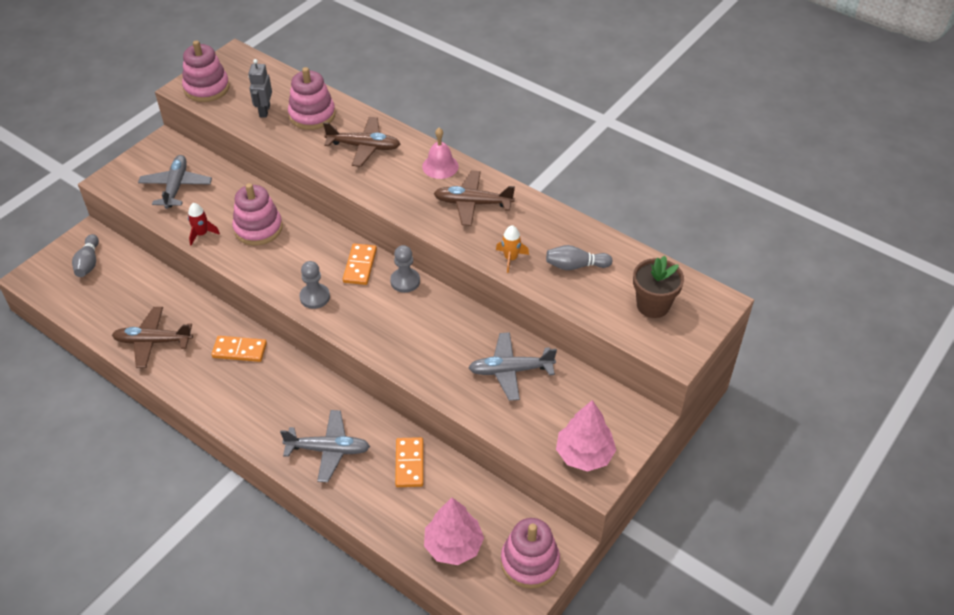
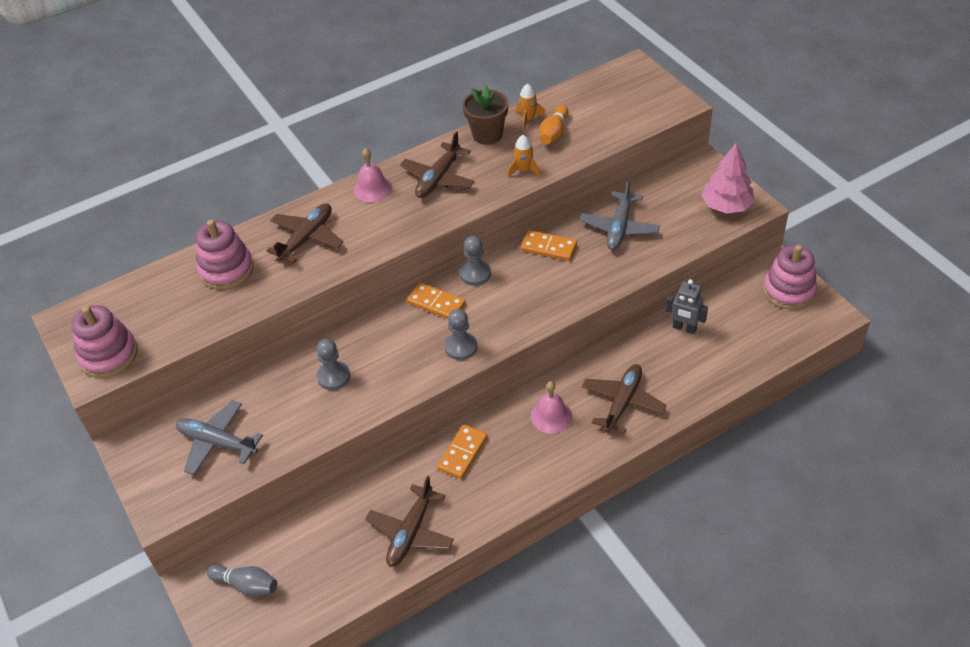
camera: 65 degrees left, 0 degrees up
(202, 234) = (312, 429): red rocket -> none
(258, 228) = (333, 376): pink stacking toy -> grey pawn
(264, 111) = (190, 309): grey robot -> grey robot (684, 328)
(296, 400) = (551, 416): none -> pink bell
(328, 450) = (622, 402): grey plane -> brown plane
(409, 463) = (661, 346): orange domino -> orange domino (548, 247)
(453, 545) = (758, 335): pink tree -> none
(575, 266) = (553, 133): grey bowling pin -> orange bowling pin
(587, 241) = (528, 119): none -> orange rocket
(653, 305) = (621, 101): brown flower pot -> brown flower pot (487, 134)

